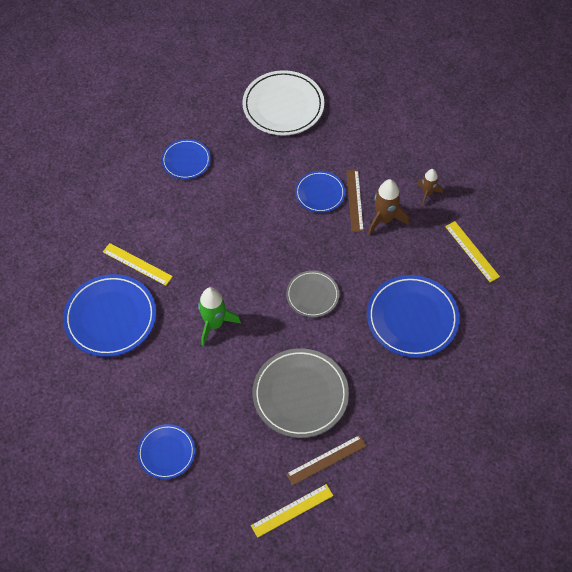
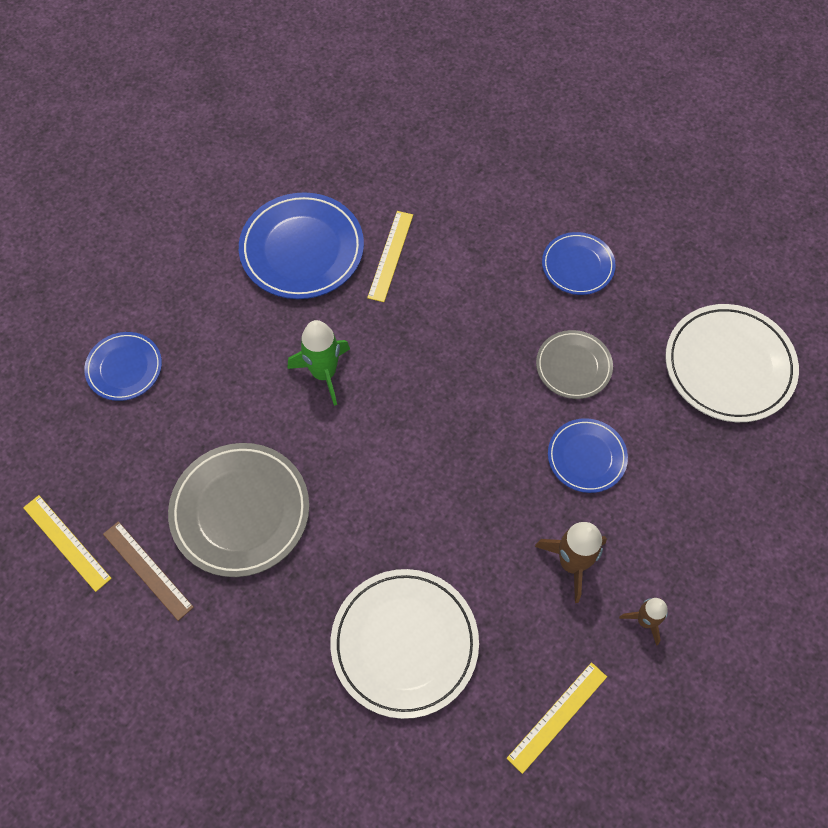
camera: 75 degrees right, 5 degrees up
(312, 295) = (405, 489): grey plate -> grey plate (573, 366)
(354, 200) = (592, 510): brown ruler -> none
(412, 318) = (404, 644): blue plate -> white plate

